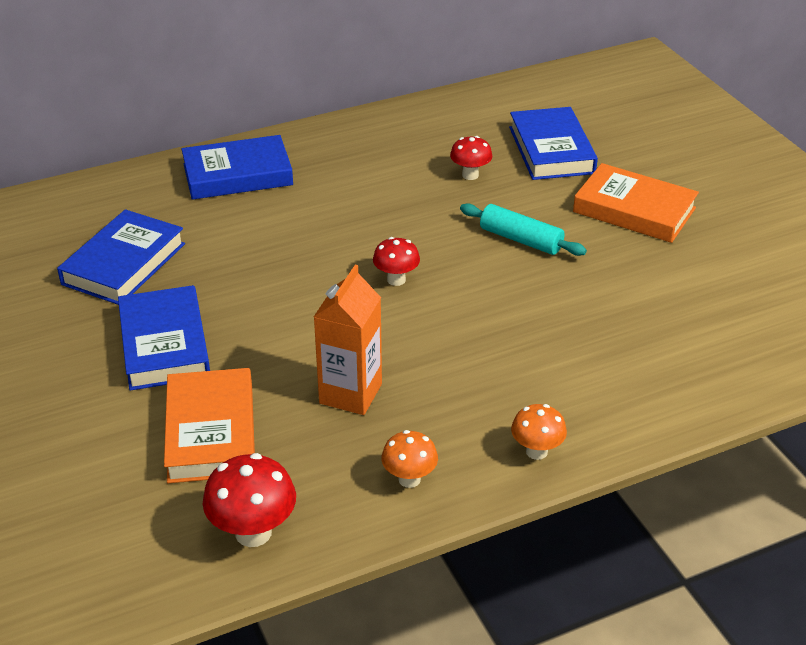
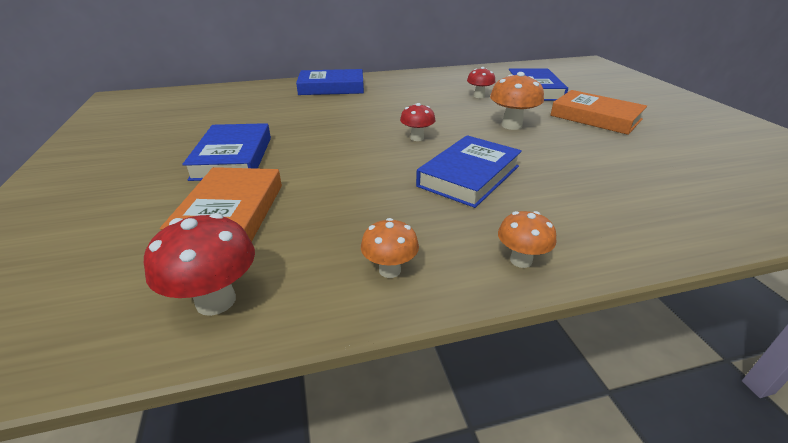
camera: 10 degrees right, 5 degrees down
(124, 264) = (236, 118): blue book -> blue book (469, 176)
(350, 394) = (358, 199): orange carton -> none
(520, 240) = (511, 125): turquoise rolling pin -> orange mushroom

